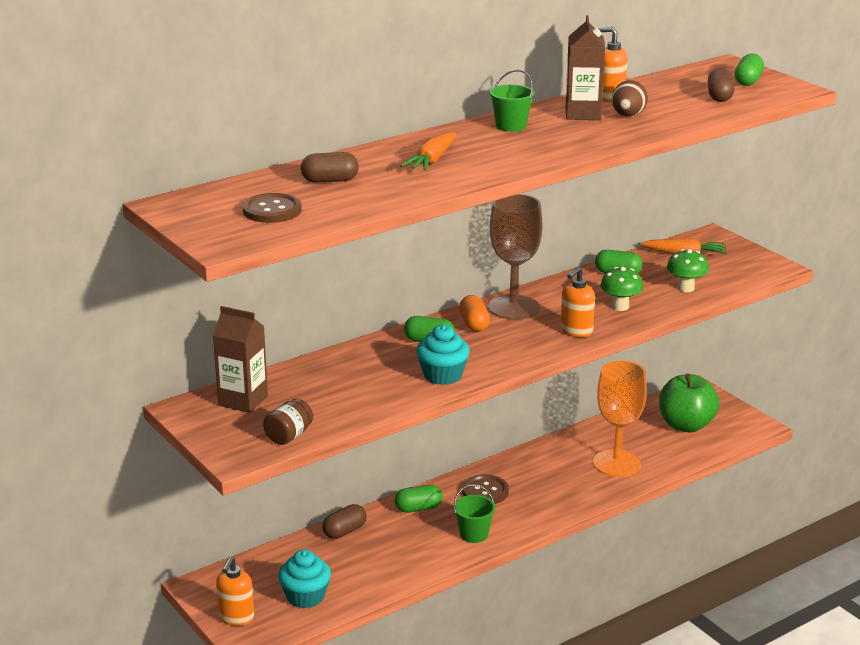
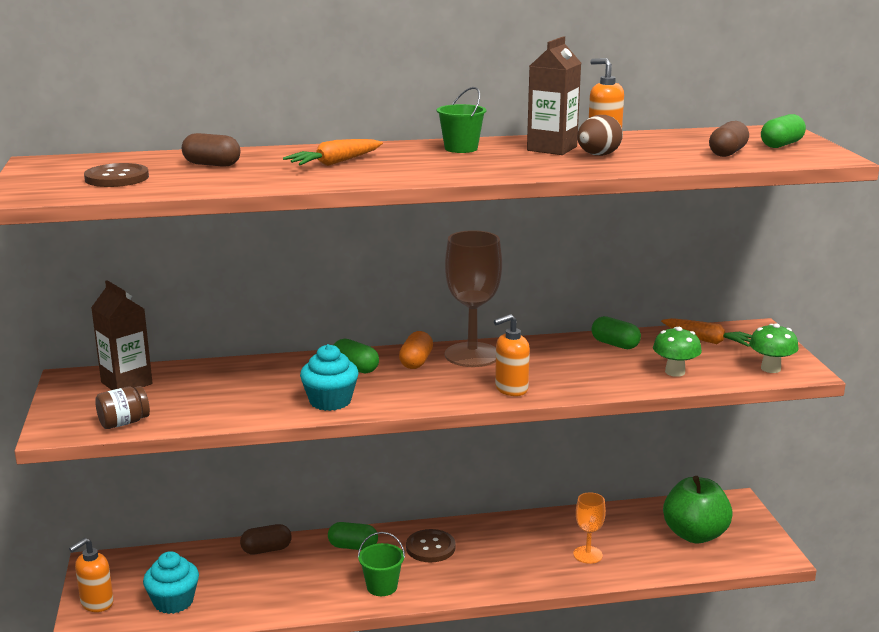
camera: 25 degrees right, 5 degrees down
(617, 463) = (588, 555): orange goblet -> orange goblet, size x0.55
(620, 306) = (583, 375): green mushroom -> green mushroom (770, 368)

